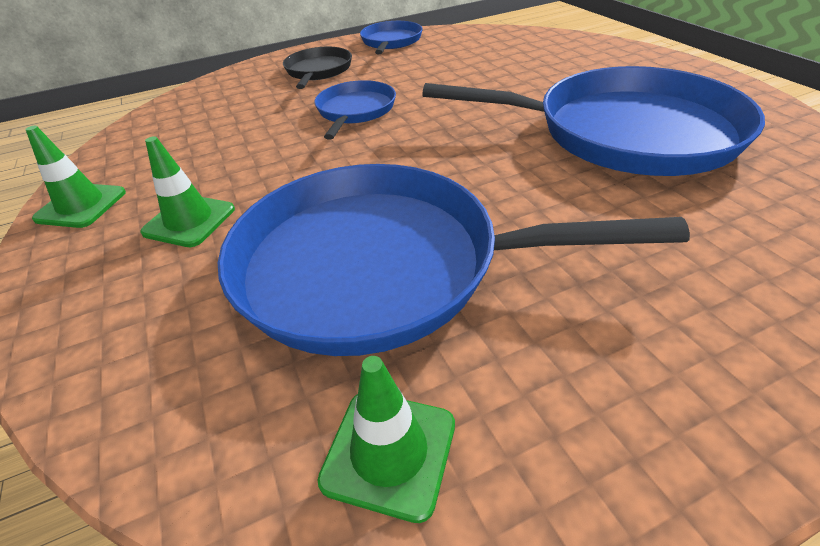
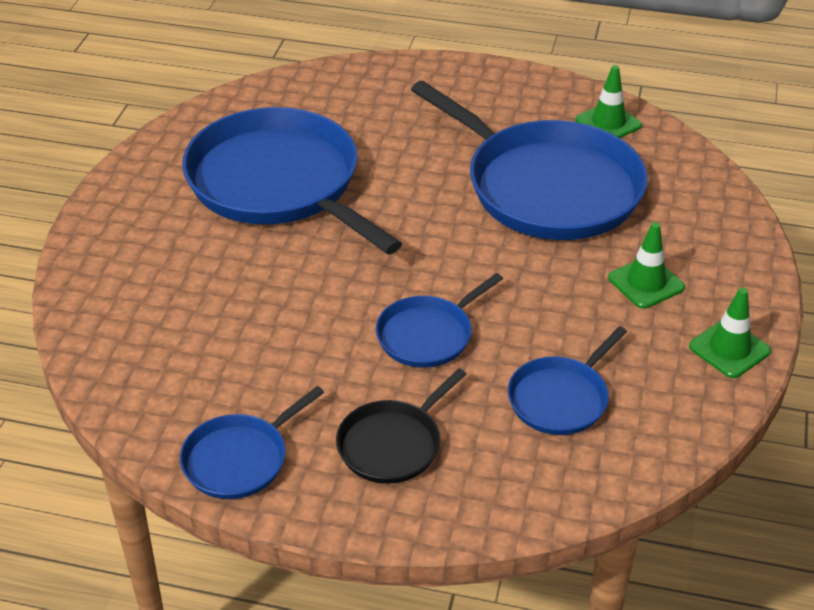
camera: 145 degrees left, 0 degrees up
(226, 122) = (561, 398): none -> blue pan

